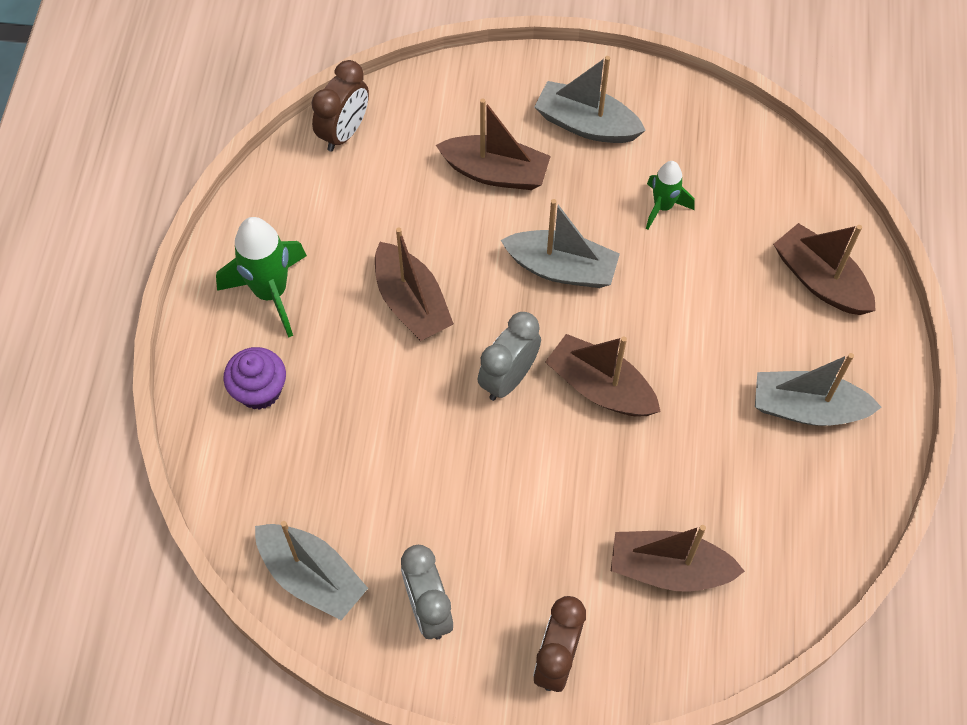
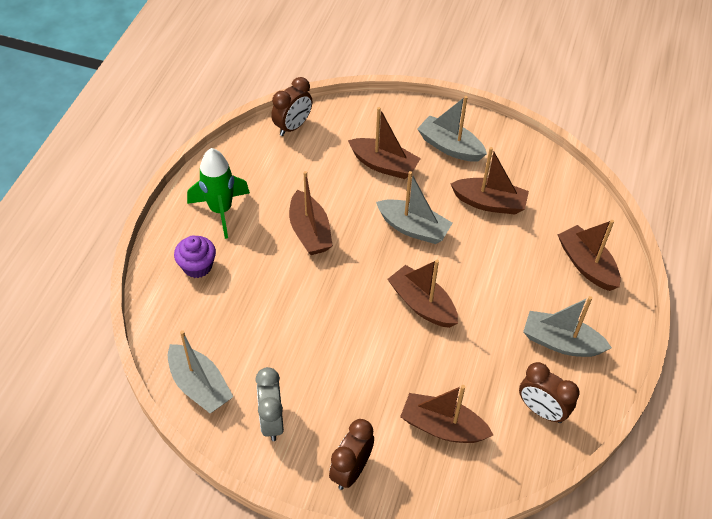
camera: 10 degrees right, 10 degrees down
(508, 378) = (362, 288): grey clock -> none
(663, 207) = (489, 203): green rocket -> brown boat
(799, 516) = (541, 410): none -> brown clock

